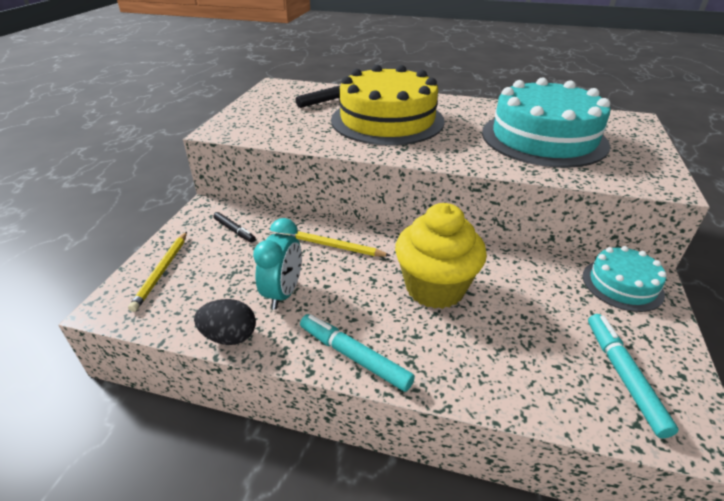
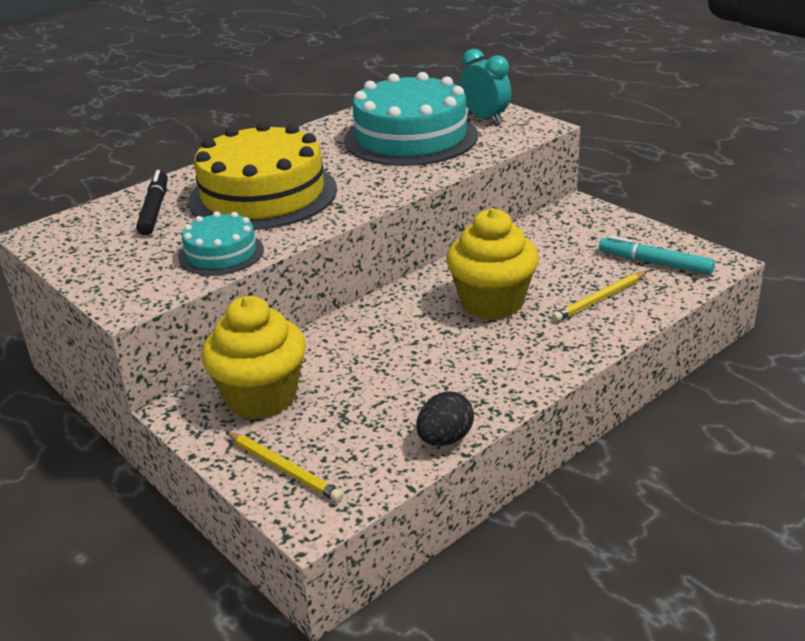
camera: 55 degrees left, 5 degrees down
(234, 230) = (261, 397): black marker -> yellow cupcake
(283, 293) = (413, 390): turquoise clock -> turquoise clock (485, 118)
(334, 246) = (370, 337): yellow pencil -> yellow pencil (599, 299)
(354, 356) = (535, 373): turquoise marker -> none
(622, 284) = (573, 219): turquoise cake -> turquoise cake (221, 253)

